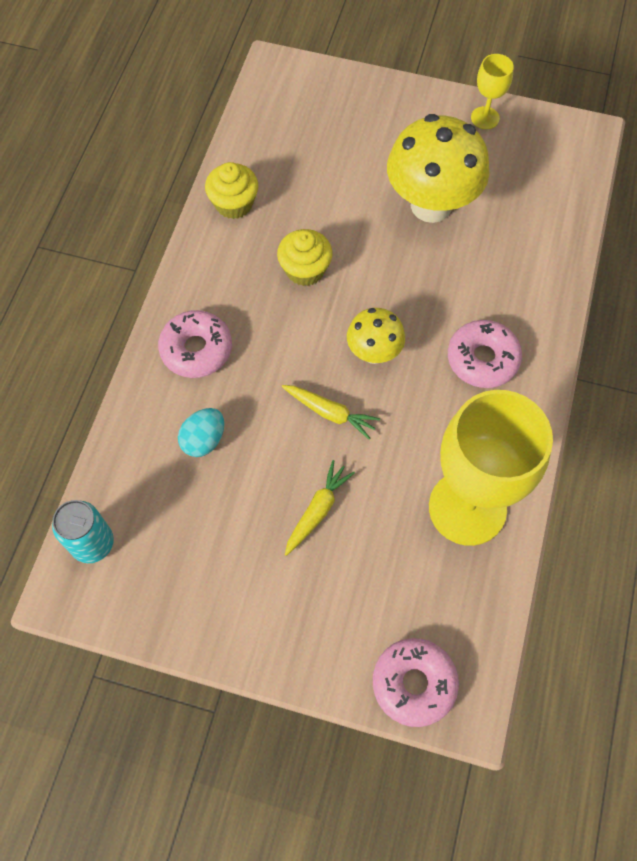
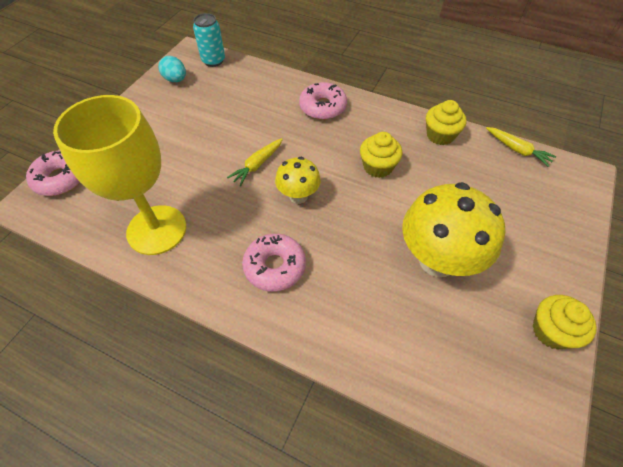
camera: 100 degrees right, 10 degrees down
(204, 440) = (258, 105): turquoise egg -> turquoise egg (175, 80)
(317, 510) = (191, 149): yellow carrot -> yellow carrot (517, 150)
(485, 118) = (551, 331): yellow goblet -> yellow cupcake

